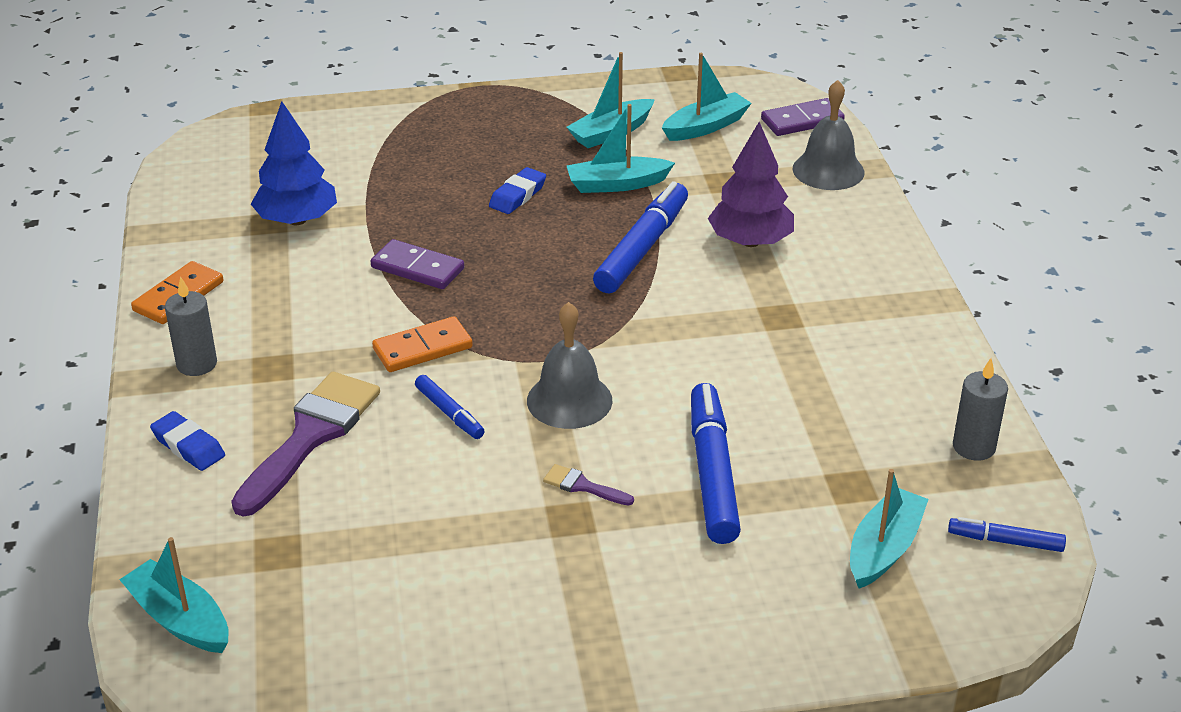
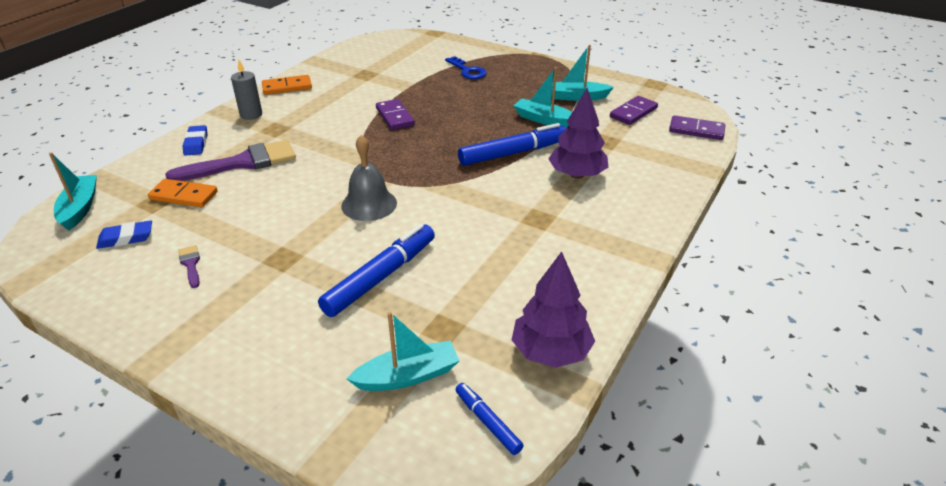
camera: 40 degrees right, 0 degrees up
(297, 220) = (377, 78): blue tree -> none
(412, 153) = (467, 71): none -> blue key
(422, 348) = (343, 150): orange domino -> orange domino (184, 196)
(449, 413) = (309, 182): blue marker -> none
(517, 196) = (487, 106): blue eraser -> blue eraser (126, 238)
(583, 486) = (311, 247): purple brush -> purple brush (191, 264)
(706, 127) = (633, 113): turquoise boat -> purple domino
(828, 170) = (677, 160): grey bell -> none
(974, 447) = (551, 352): grey candle -> purple tree

